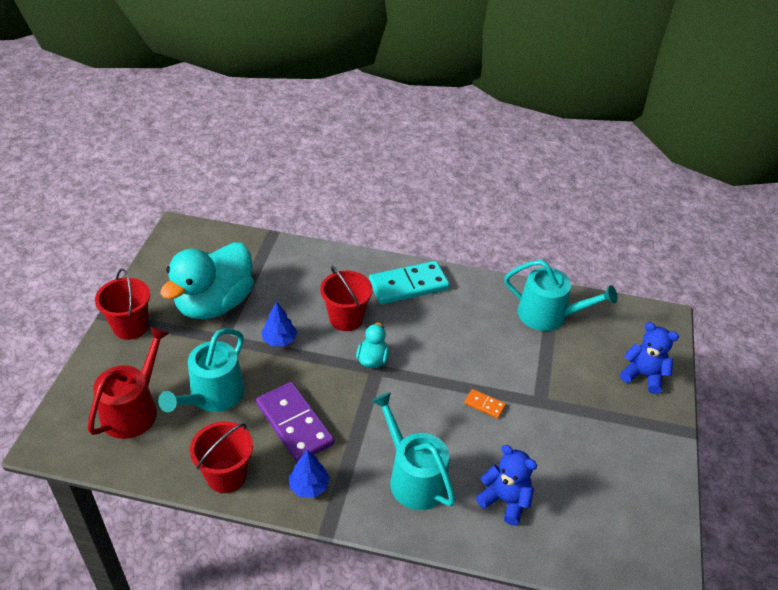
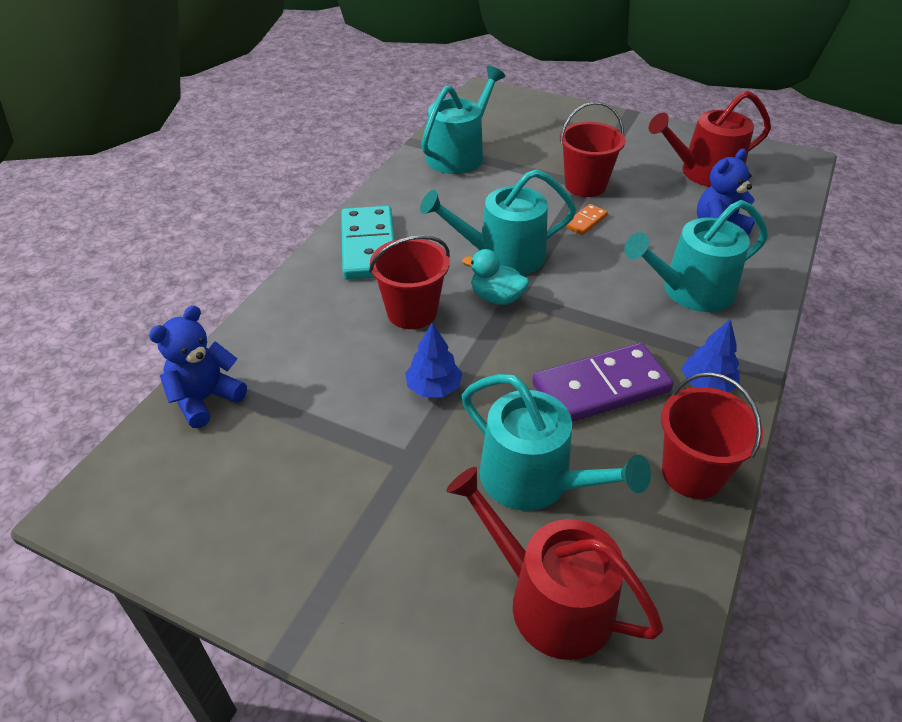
camera: 75 degrees left, 0 degrees up
(130, 326) = (336, 603): red bucket -> red bucket (585, 185)
(215, 304) = (323, 463): turquoise duck -> none
(421, 357) = (502, 255): none -> turquoise watering can
(600, 492) = (704, 173): none -> red watering can
(643, 375) = (559, 119): blue teddy bear -> blue teddy bear (205, 399)

